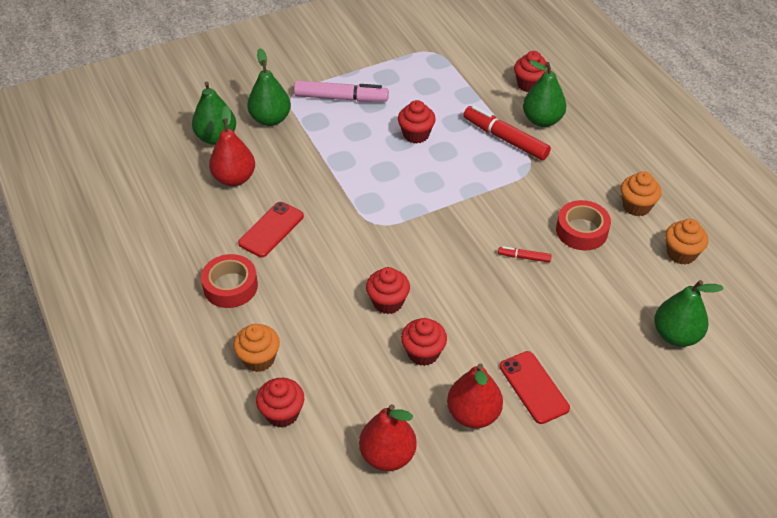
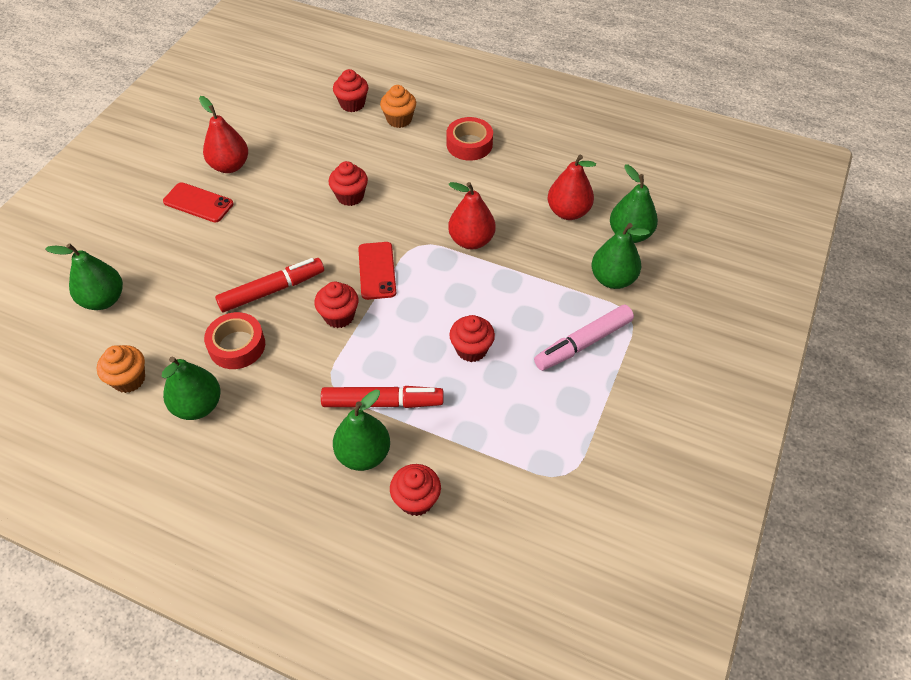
camera: 140 degrees right, 5 degrees up
(271, 229) = (490, 193): red phone -> red phone (377, 271)
(387, 455) = (267, 119): red pear -> red pear (471, 240)
(423, 353) = (294, 180): red cupcake -> red cupcake (339, 316)
(524, 257) = (272, 290): red marker -> red marker, size x2.06
(636, 206) = (198, 406): orange cupcake -> green pear

